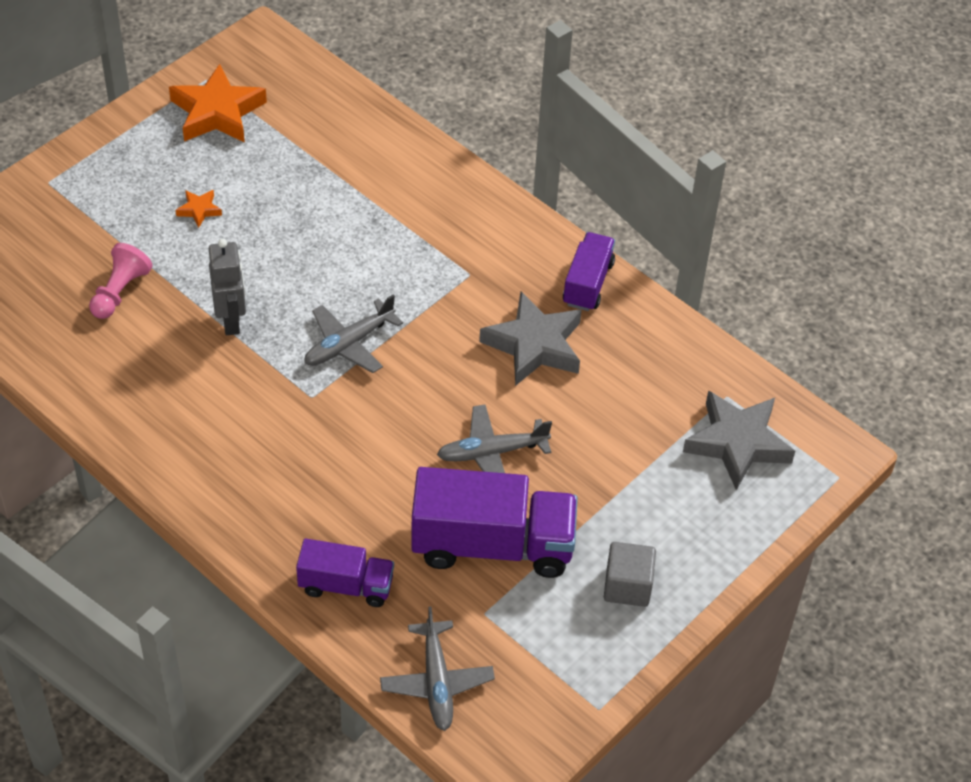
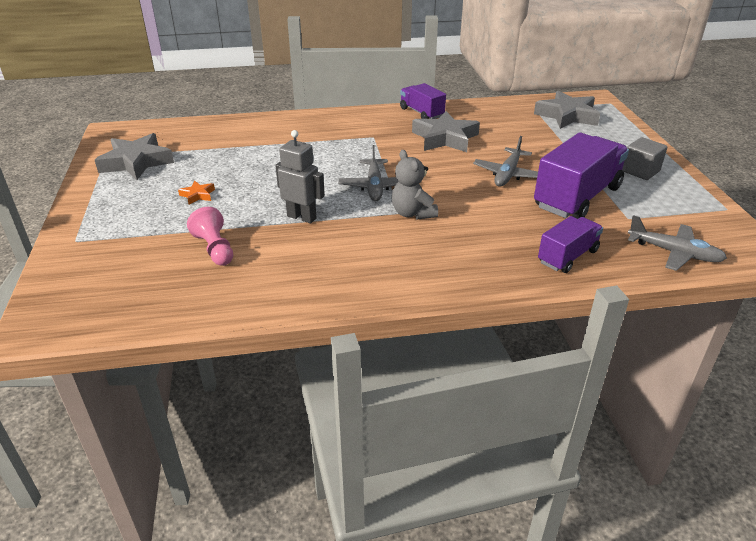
camera: 50 degrees left, 15 degrees down
(217, 112) = (136, 162): orange star -> grey star
(320, 409) = (412, 213): none -> grey teddy bear

